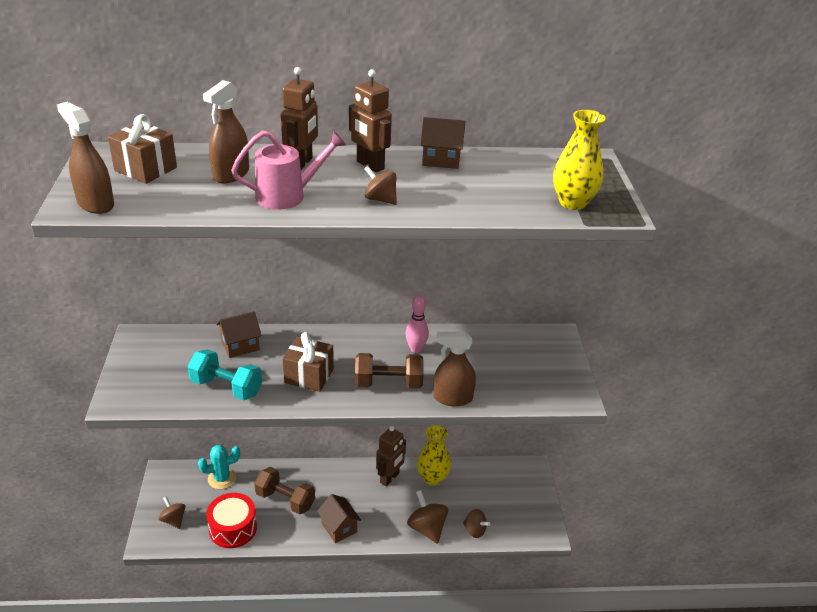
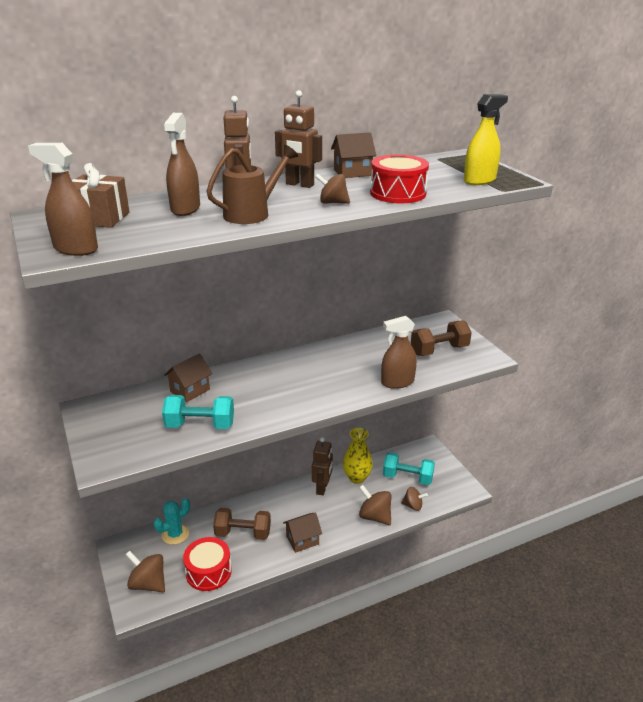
camera: 20 degrees left, 5 degrees down
(173, 520) = (148, 583): brown spinning top -> brown spinning top, size x1.55
(288, 196) = (252, 213): pink watering can -> brown watering can
(309, 376) = (268, 397): brown gift -> none
(339, 528) = (302, 540): brown house -> brown house turned 60 degrees counterclockwise
(388, 383) = (339, 385): brown dumbbell -> brown dumbbell (439, 350)
(416, 349) = (342, 356): pink bowling pin -> none
(461, 201) = (398, 193): none -> red drum
(487, 496) = (407, 478): none -> turquoise dumbbell
(573, 203) = (479, 180): yellow vase -> yellow spray bottle

